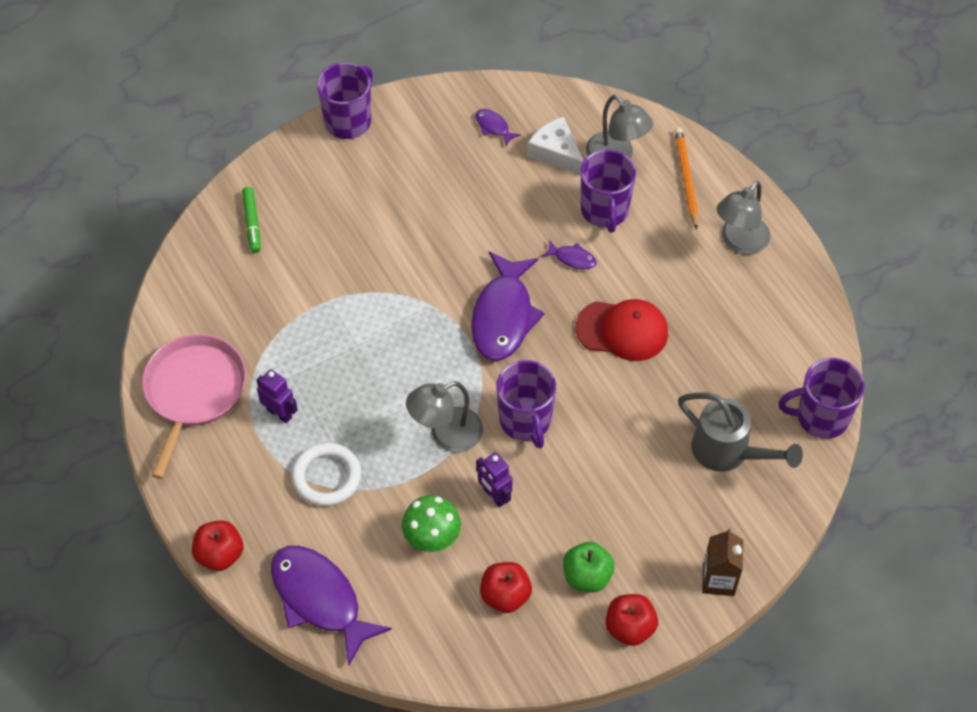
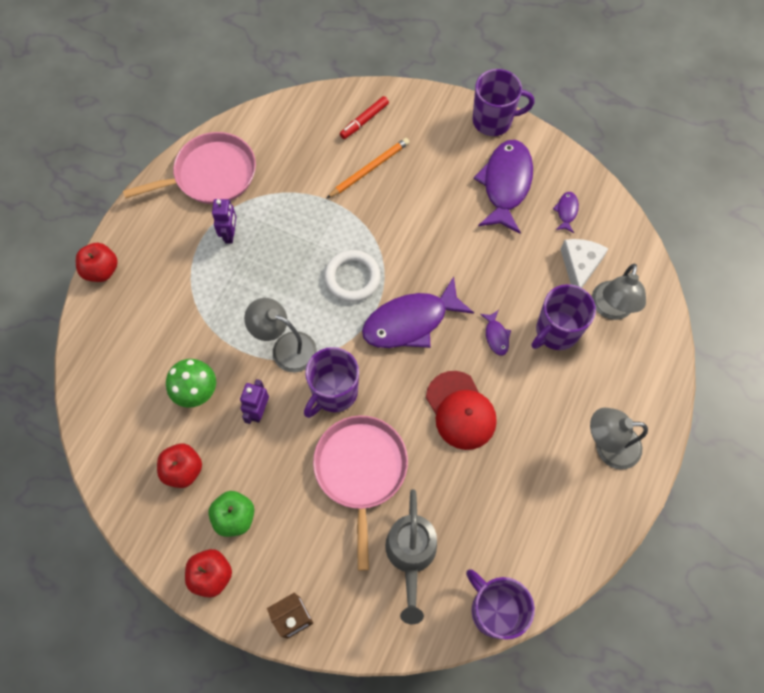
camera: 55 degrees right, 10 degrees up
(252, 223) = (364, 121): green marker -> red marker
(319, 599) = (106, 351): purple fish -> purple fish (505, 184)
(327, 477) = (201, 294): white ring -> white ring (352, 278)
(619, 444) = (361, 470): none -> pink pan
(686, 178) = (634, 370): orange pencil -> orange pencil (369, 169)

